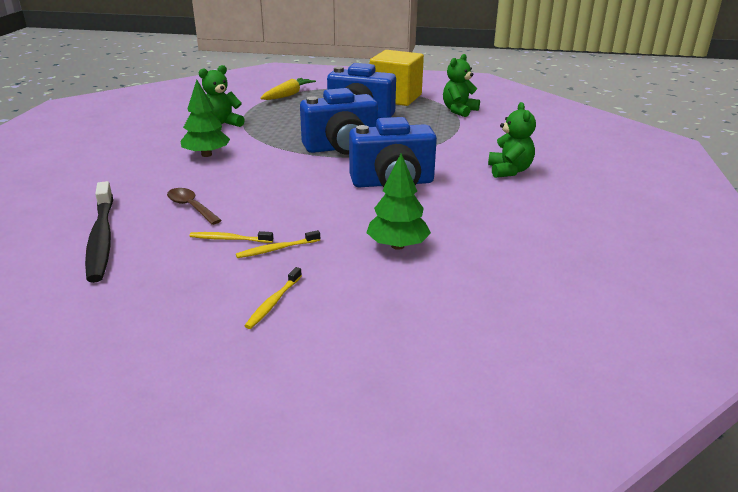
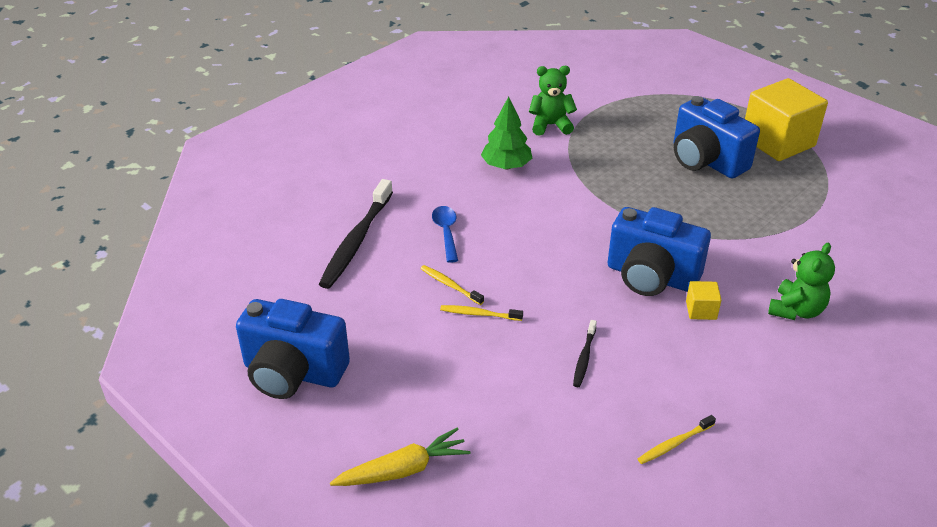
camera: 35 degrees right, 10 degrees up
(191, 207) = (446, 232): brown spoon -> blue spoon
(273, 302) = (434, 370): yellow toothbrush -> yellow toothbrush (674, 444)
(288, 95) = (656, 97): yellow carrot -> yellow carrot (403, 469)
(341, 148) = (643, 204): blue camera -> blue camera (293, 373)
(397, 246) = (584, 358): green tree -> black toothbrush
(449, 190) = (701, 310): none -> yellow cube
(459, 111) = (835, 191): green teddy bear -> none

